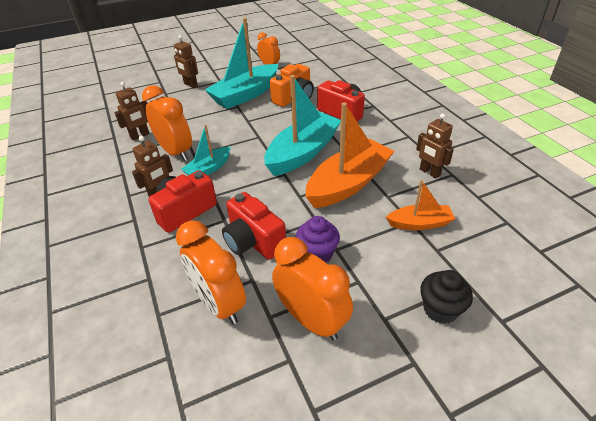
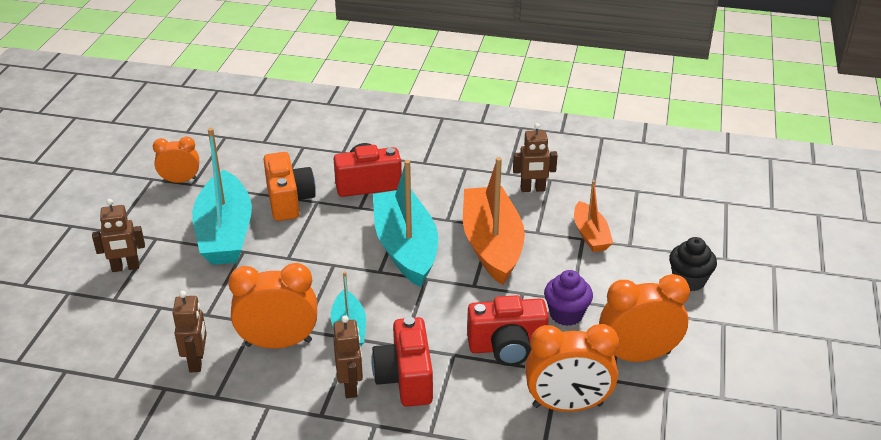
camera: 55 degrees left, 5 degrees down
(419, 223) = (590, 235): orange boat -> orange boat turned 135 degrees clockwise

